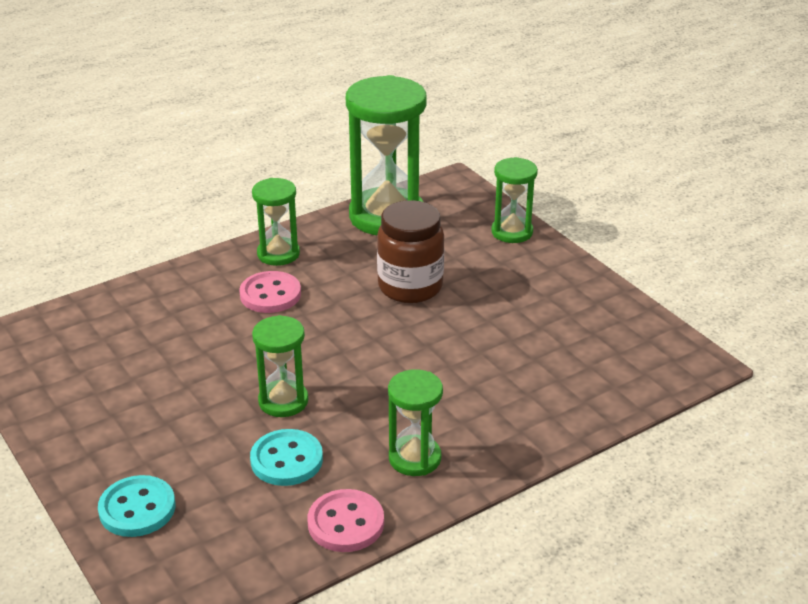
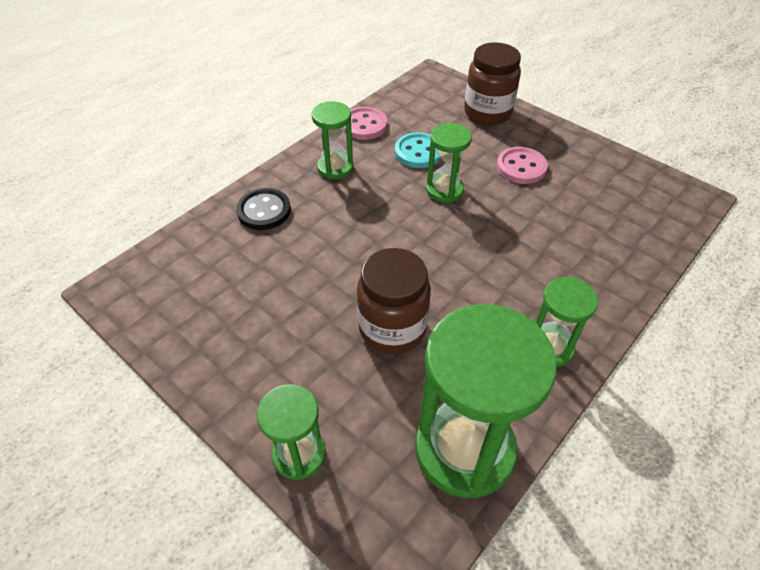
camera: 165 degrees right, 15 degrees up
(137, 508) = (487, 113): turquoise button -> brown jar
(270, 294) = (520, 289): pink button -> pink button (521, 167)
(522, 416) = (264, 211): none -> black button

